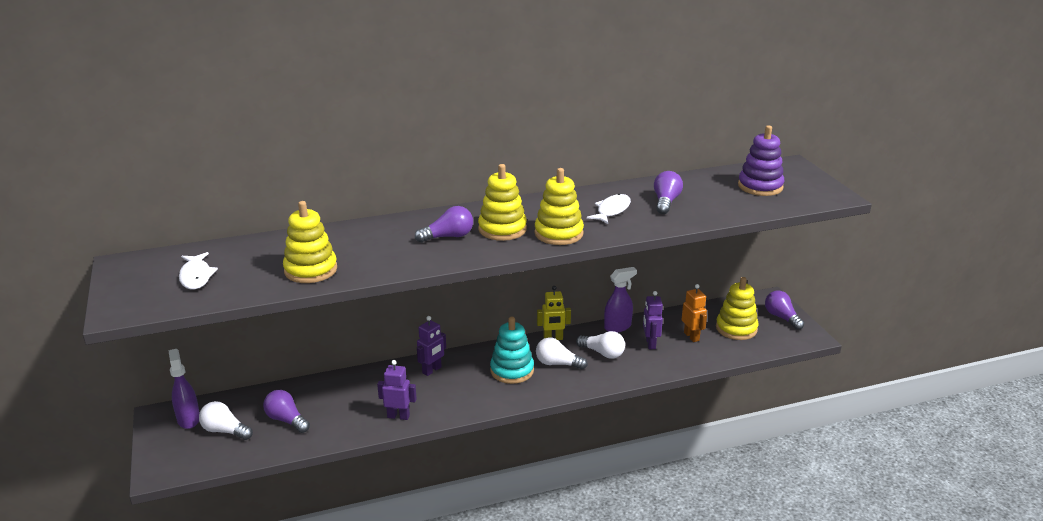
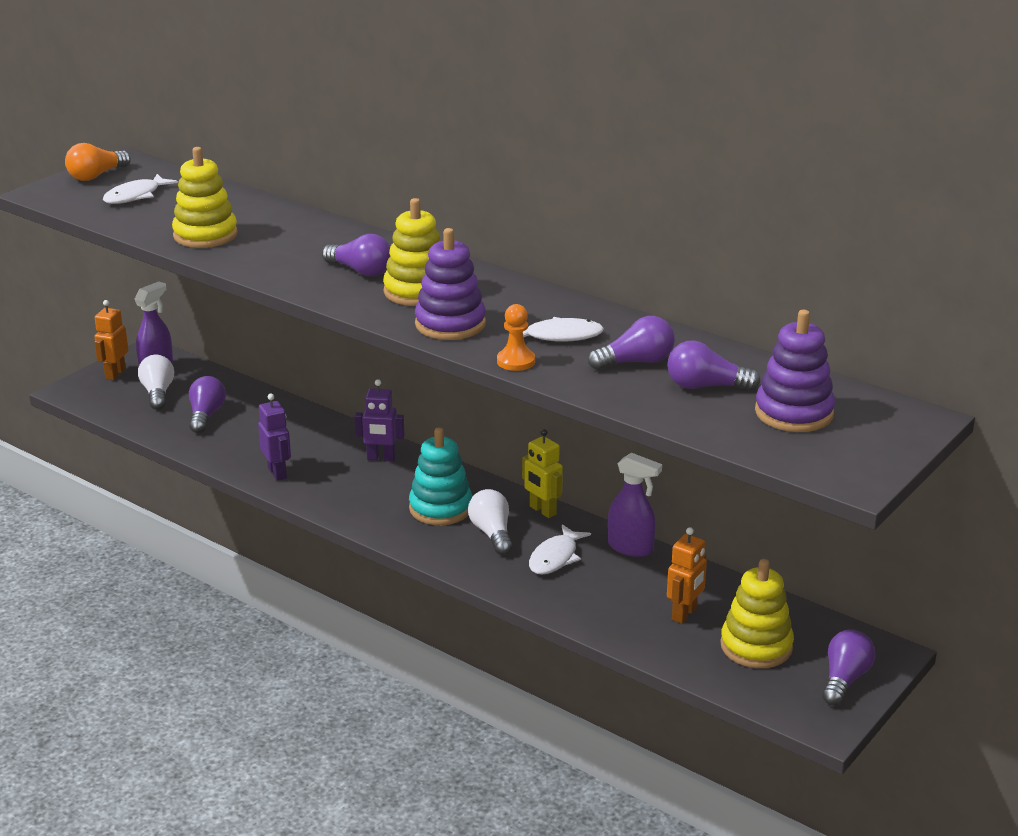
camera: 55 degrees right, 0 degrees up
(129, 281) = (96, 176): none -> orange light bulb
(167, 441) = (115, 374): none -> orange robot
(558, 233) = (450, 324): yellow stacking toy -> purple stacking toy
(603, 353) = (555, 557): white light bulb -> white fish
(628, 231) = (516, 361): none -> orange pawn
(650, 344) = (623, 586): purple robot -> none
(711, 195) = (705, 386): none -> purple light bulb

